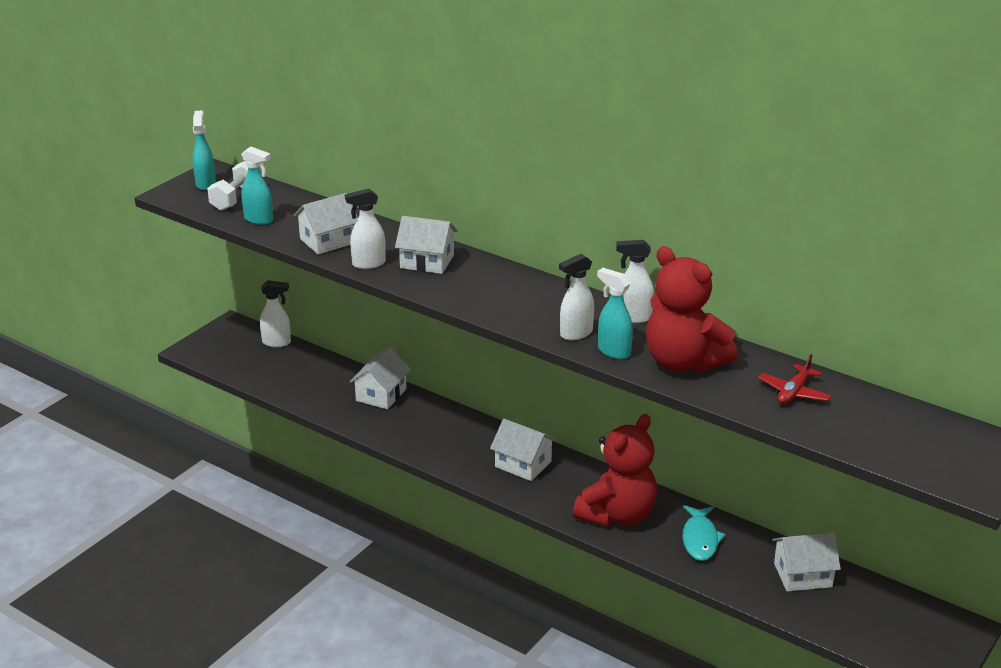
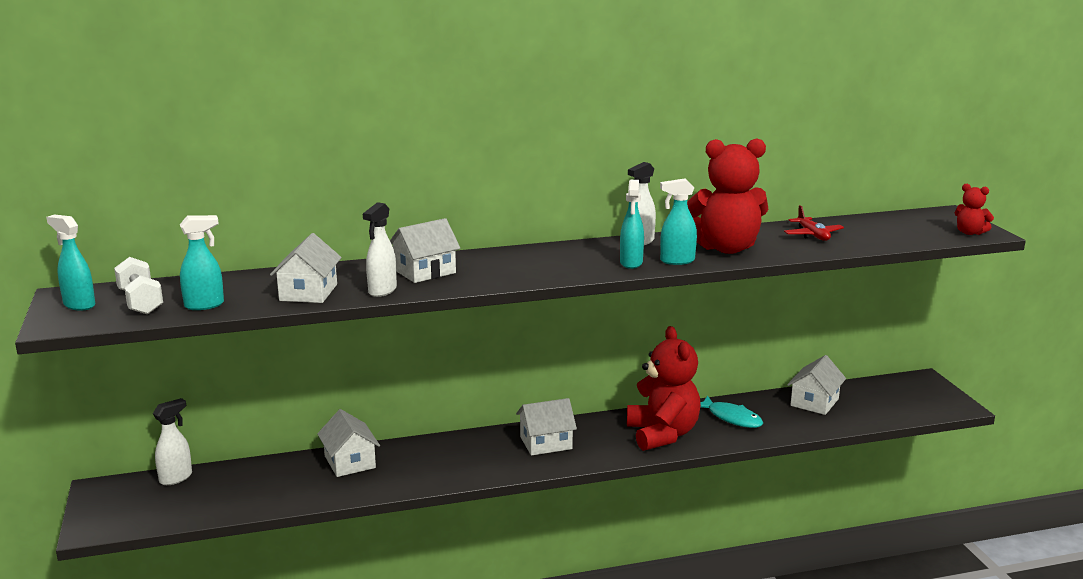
camera: 50 degrees left, 10 degrees down
(575, 334) = (631, 263): white spray bottle -> turquoise spray bottle
(958, 478) = (970, 233): none -> red teddy bear

